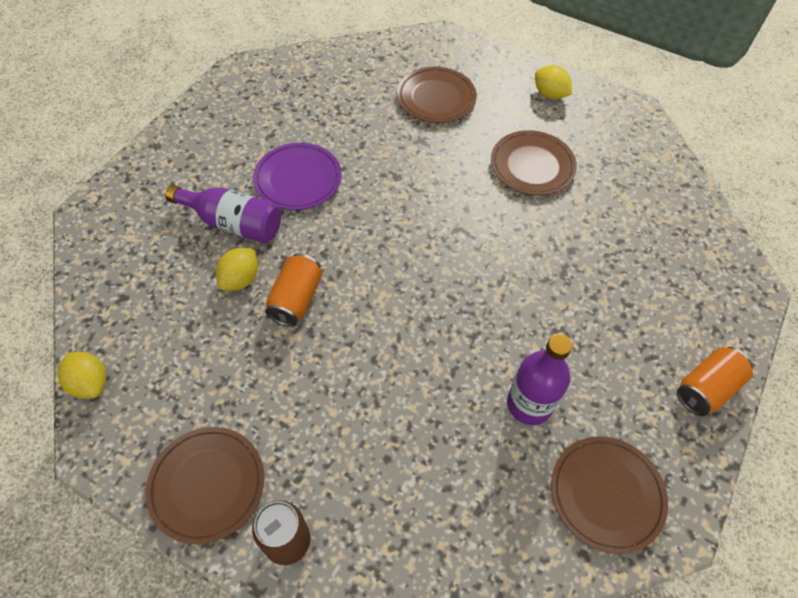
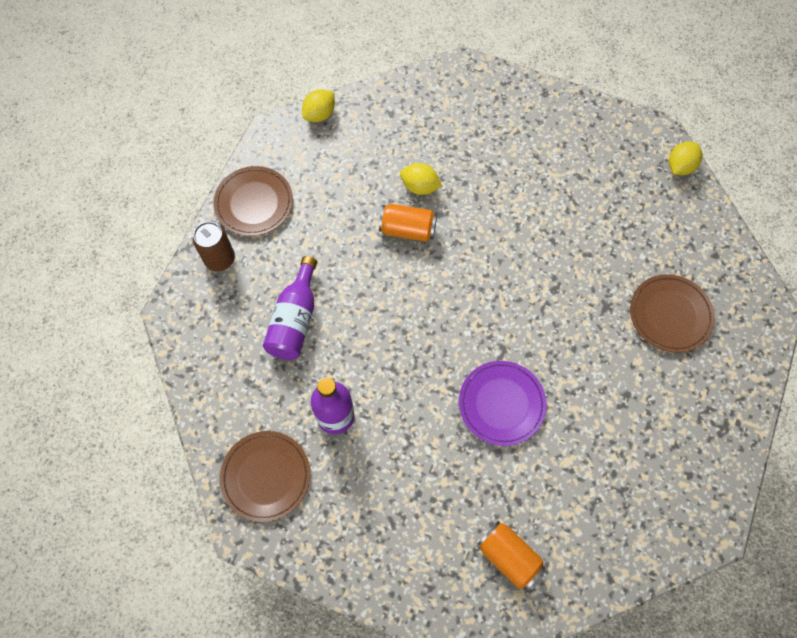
camera: 85 degrees right, 10 degrees up
(233, 223) = (473, 169): purple bottle -> purple bottle (295, 320)
(298, 179) = (532, 208): purple plate -> purple plate (501, 404)
(532, 166) = (598, 414): brown plate -> none
(549, 94) = (710, 432): yellow lemon -> yellow lemon (680, 166)
(706, 388) = (366, 570): orange can -> orange can (509, 556)

